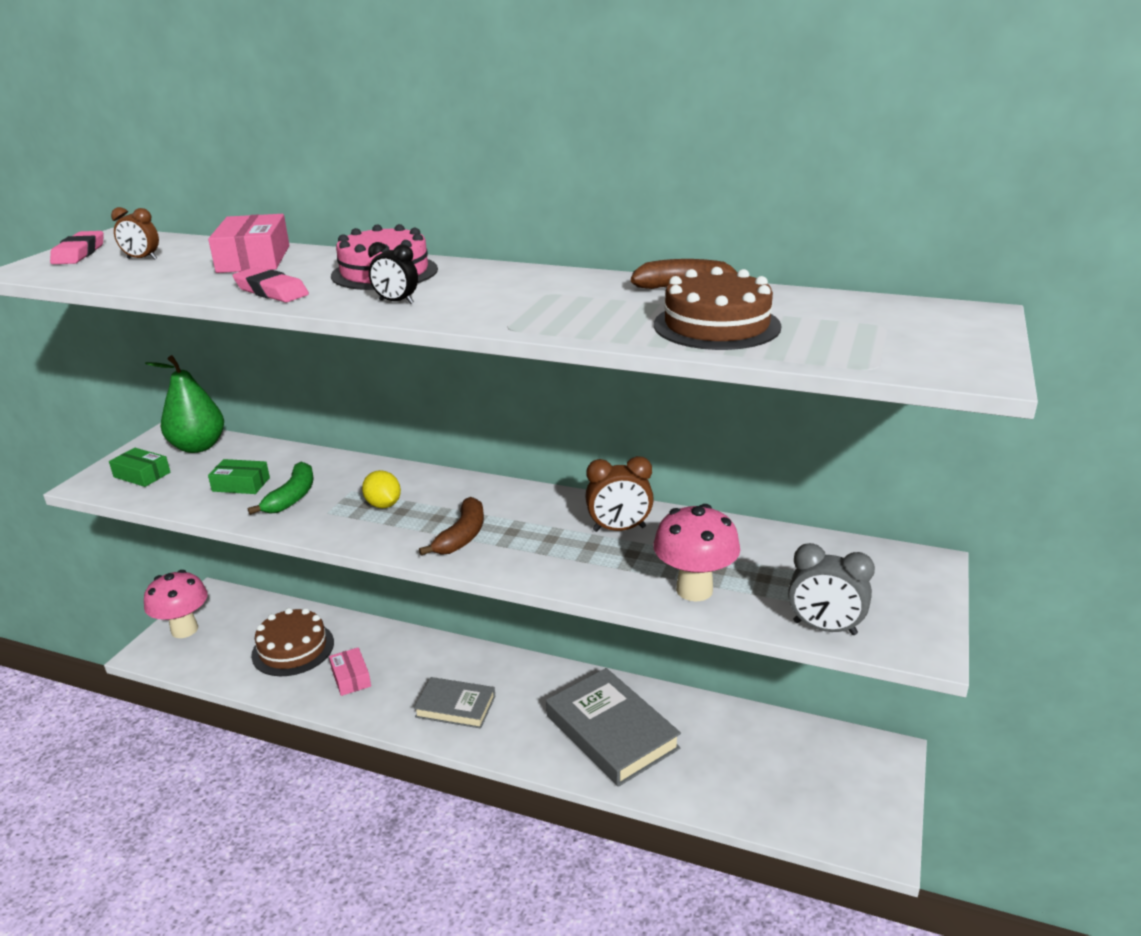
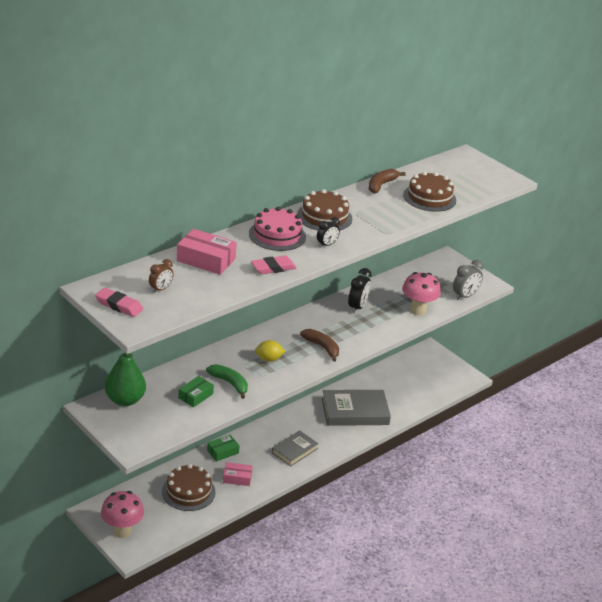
camera: 65 degrees left, 5 degrees up
(142, 475) = (142, 427): green box -> green box (223, 452)
(494, 281) = (324, 217): none -> brown cake
(619, 529) = (357, 307): brown clock -> black clock

